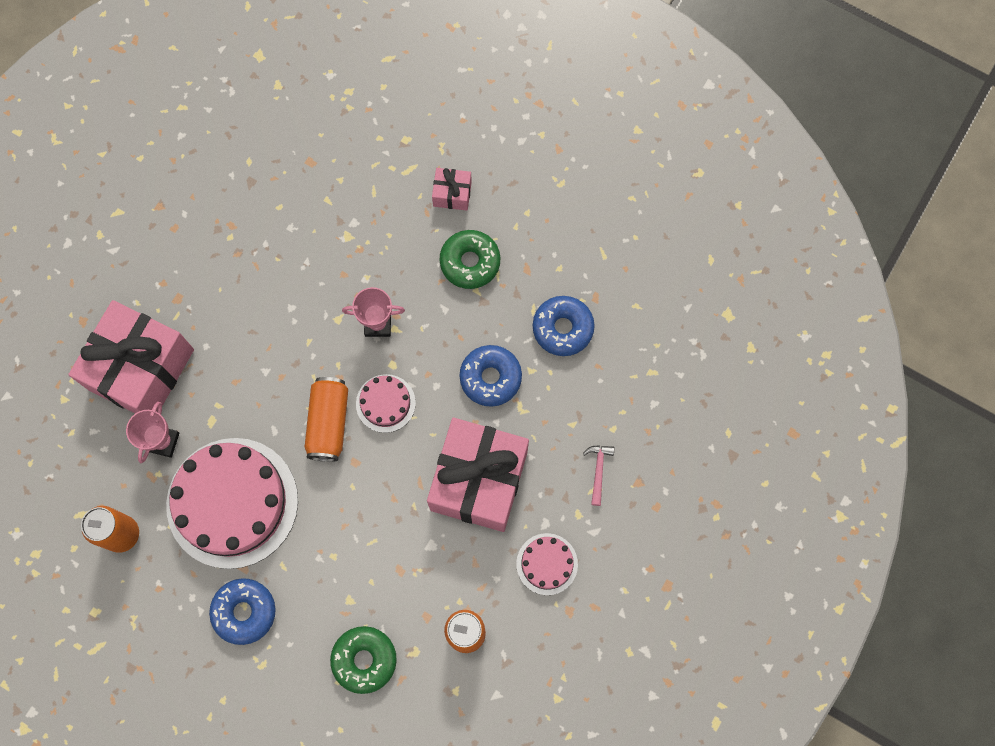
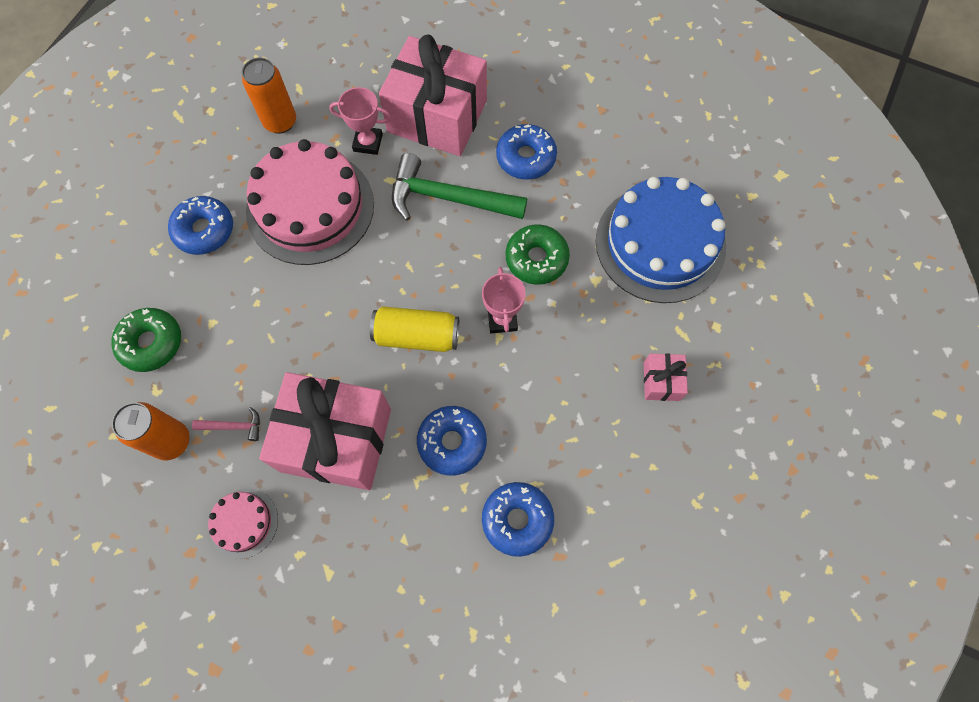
camera: 85 degrees right, 5 degrees down
(205, 285) = (526, 157): none -> blue donut
(241, 364) = (449, 198): none -> green hammer
(317, 174) = (660, 243): none -> blue cake
(328, 423) = (393, 283): orange can -> none
(385, 403) = (417, 336): pink cake -> yellow can
(470, 262) = (584, 408): green donut -> green donut (536, 259)
(598, 471) = (350, 575): pink hammer -> pink hammer (233, 426)

